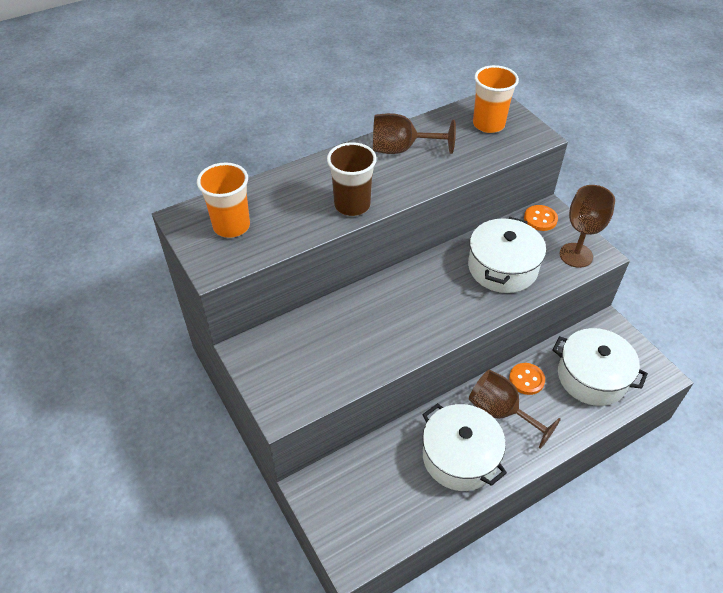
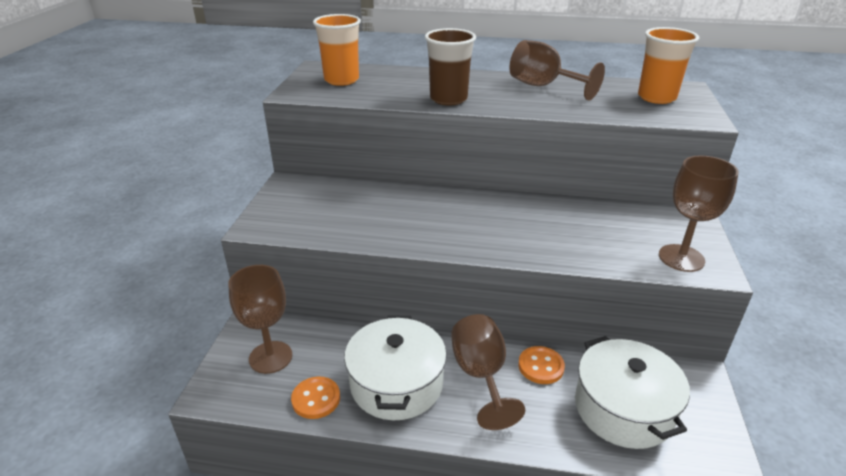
camera: 40 degrees right, 15 degrees down
(357, 502) = (270, 357): none -> brown goblet
(502, 268) = (580, 231): white pot -> none
(540, 219) = (671, 217): orange button -> orange button (316, 399)

